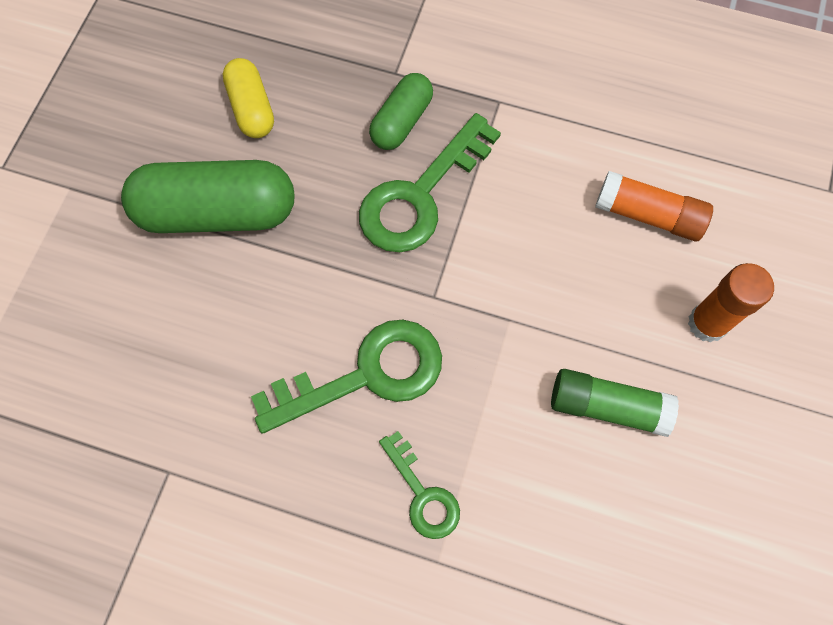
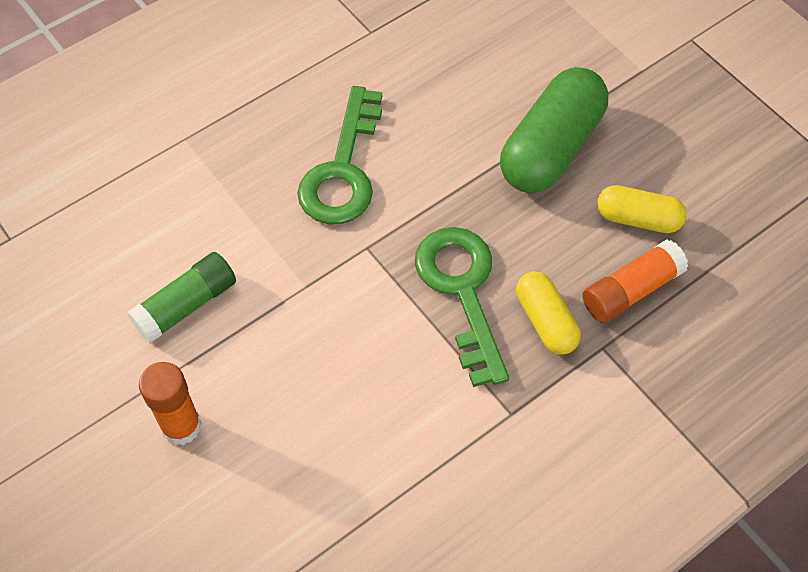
camera: 125 degrees right, 10 degrees down
(401, 121) = (545, 321): green capsule -> yellow capsule
(423, 493) = (233, 155): green key -> none
(648, 215) = (306, 455): orange glue stick -> orange glue stick (631, 290)

